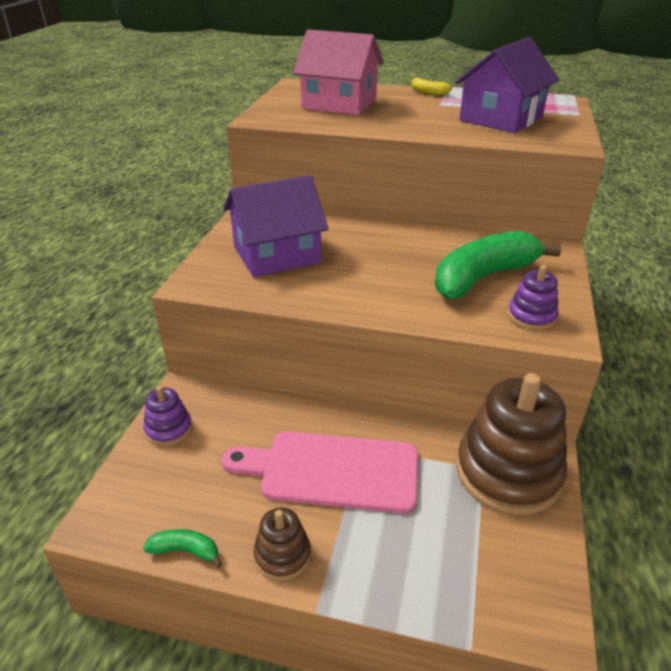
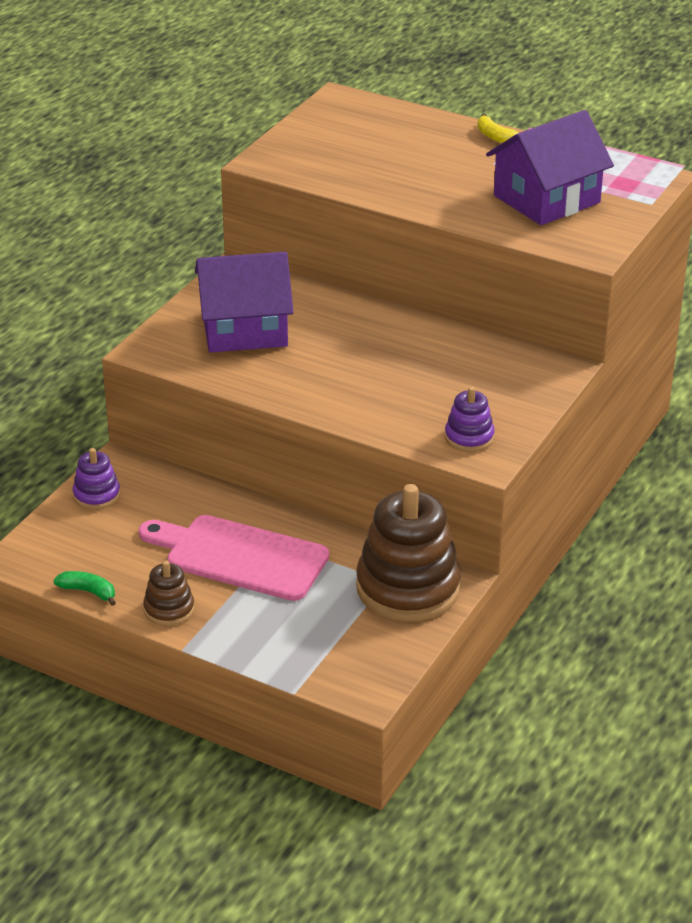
camera: 15 degrees right, 0 degrees up
(339, 103) = (370, 146): pink house -> none
(483, 278) = (451, 390): green banana -> none

